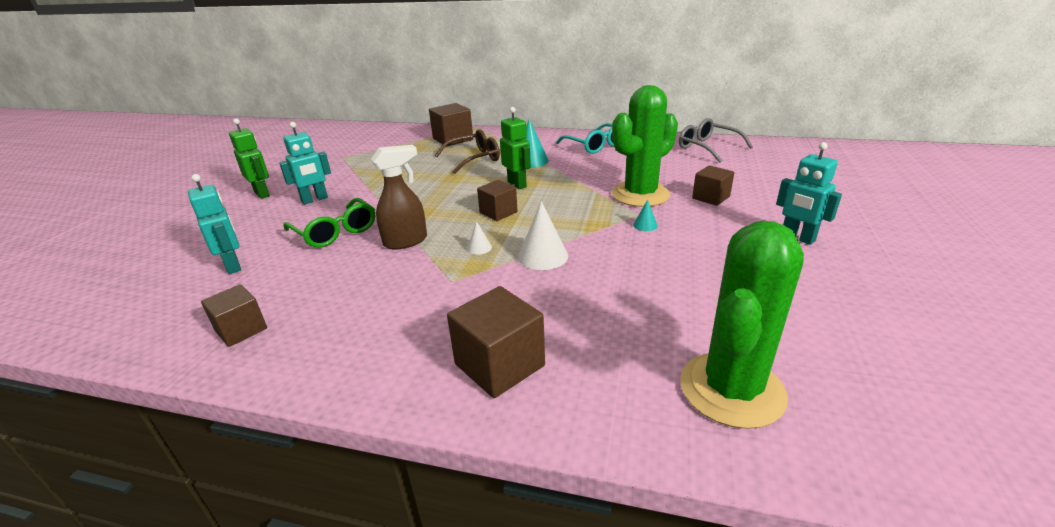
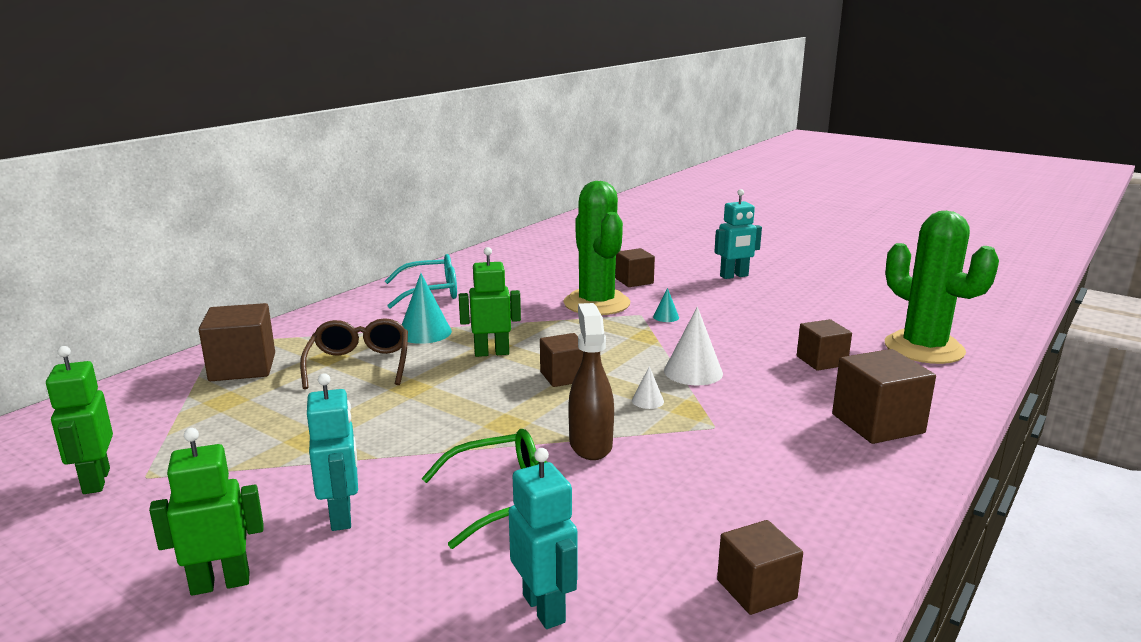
camera: 70 degrees left, 10 degrees down
(233, 265) = (544, 608): turquoise robot -> turquoise robot turned 75 degrees clockwise
(336, 151) = (95, 481): none -> green robot
(622, 316) = (821, 361): none -> brown cube
(708, 148) = (518, 253): grey glasses -> none

